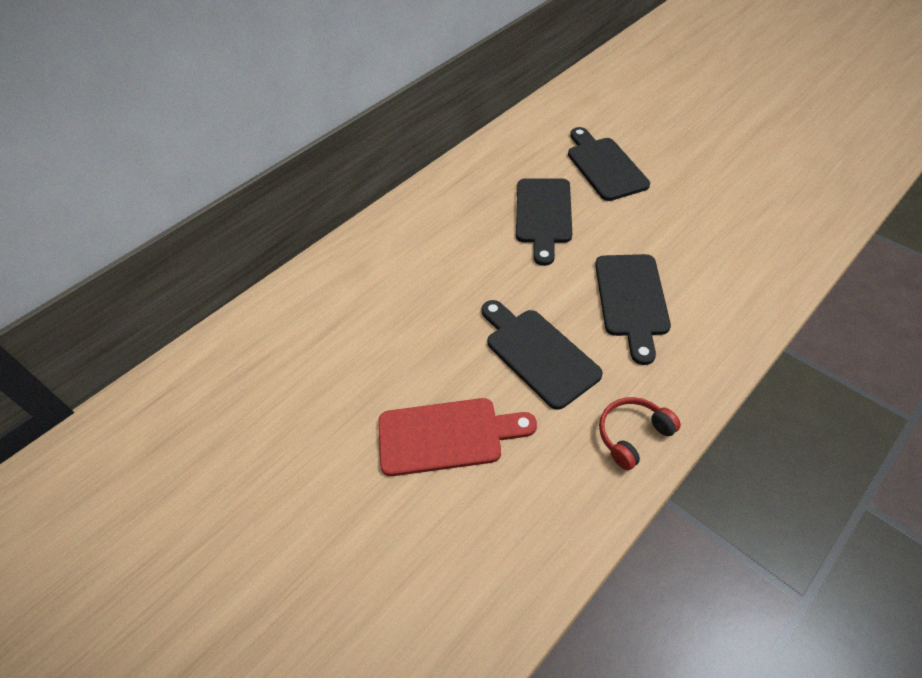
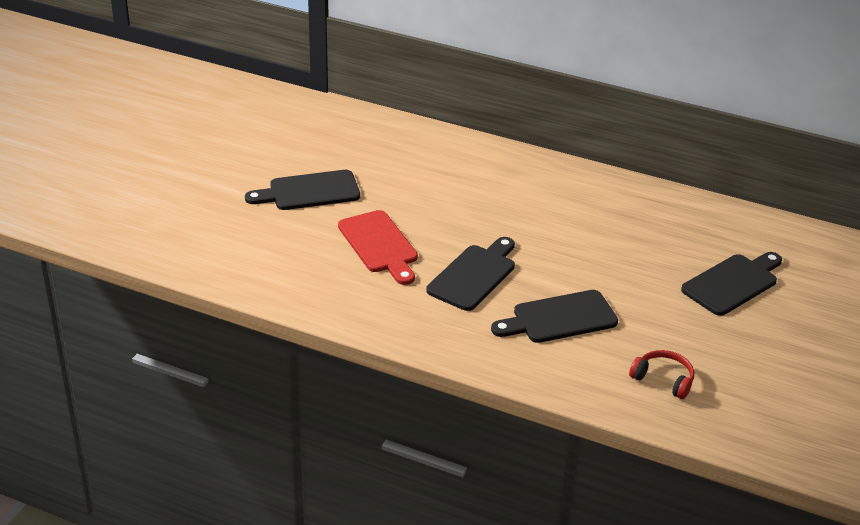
camera: 65 degrees right, 15 degrees down
(543, 215) = (636, 255): black cutting board -> black cutting board (309, 191)
(632, 435) = (421, 332): red headphones -> red headphones (663, 379)

